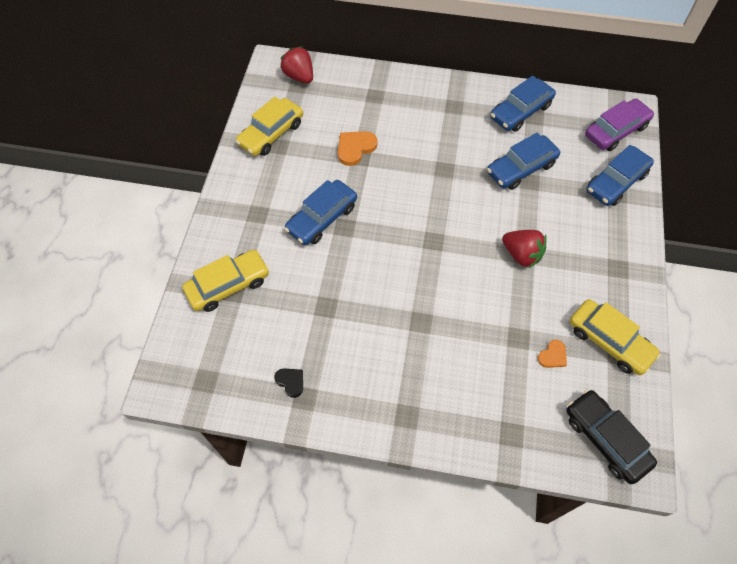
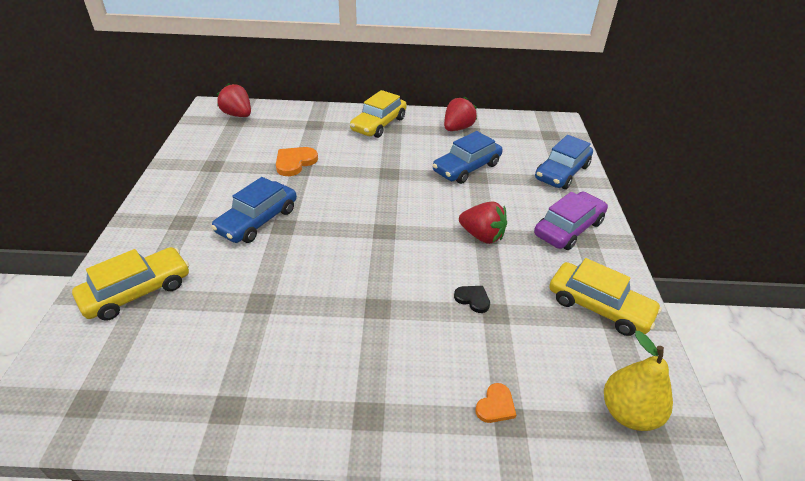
camera: 10 degrees left, 20 degrees down
(271, 134) = (205, 156): yellow car -> yellow car (379, 124)
(290, 382) = (209, 391): black heart -> black heart (473, 299)
(520, 111) = (457, 128): blue car -> red strawberry
(553, 356) = (539, 327): orange heart -> orange heart (495, 405)
(605, 439) = (628, 413): black car -> yellow pear
(616, 131) = (550, 137): purple car -> purple car (568, 228)

